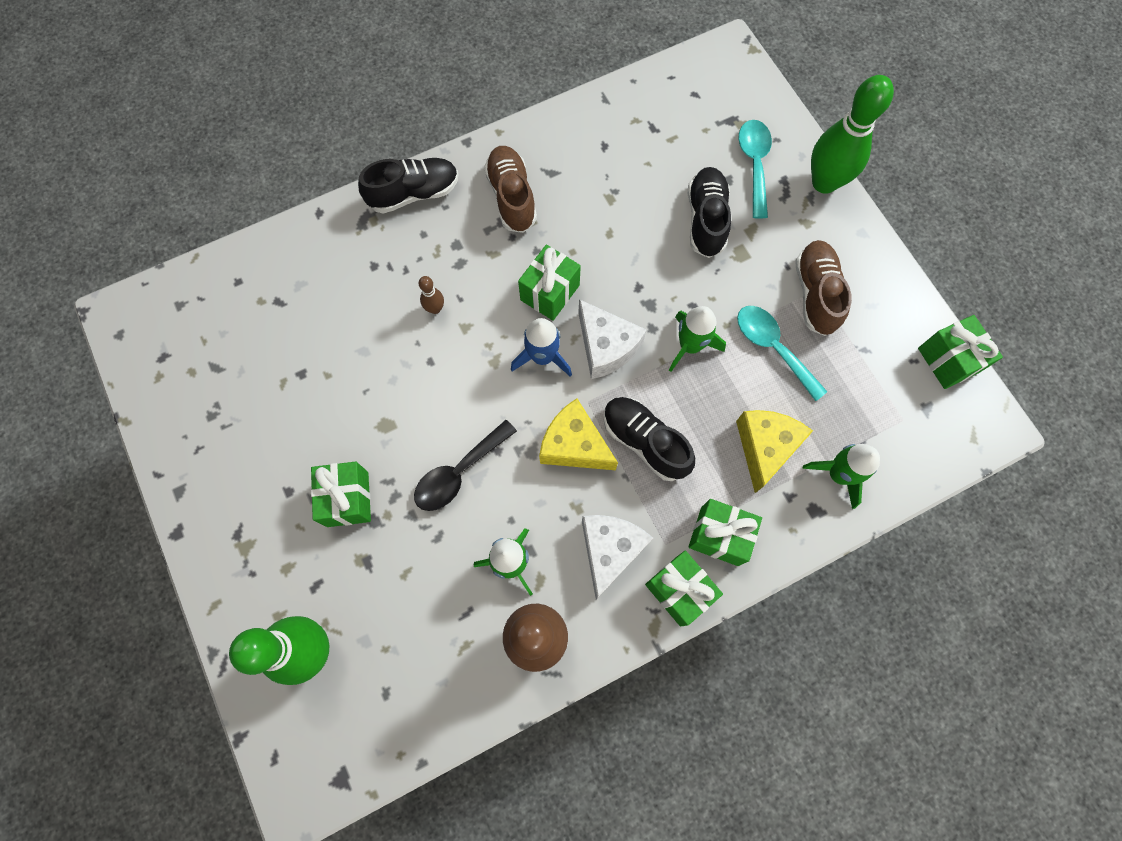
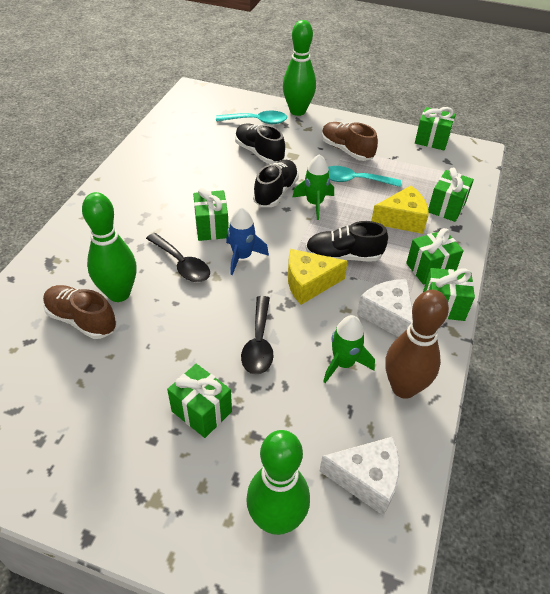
camera: 45 degrees left, 25 degrees down
(392, 308) = (119, 294): none -> green bowling pin
(414, 193) = (72, 233): black shoe -> black shoe (276, 192)
(435, 308) = (149, 276): brown bowling pin -> none
(477, 318) = (181, 264): none -> black spoon
(512, 197) = (139, 201): brown shoe -> brown shoe (82, 320)
(606, 347) = (272, 231): white cheese -> white cheese (366, 479)
(754, 164) = (256, 121): turquoise spoon -> turquoise spoon turned 135 degrees clockwise
(765, 447) = (402, 219): yellow cheese -> yellow cheese turned 105 degrees clockwise
(838, 474) = (446, 207): green rocket -> green gift

